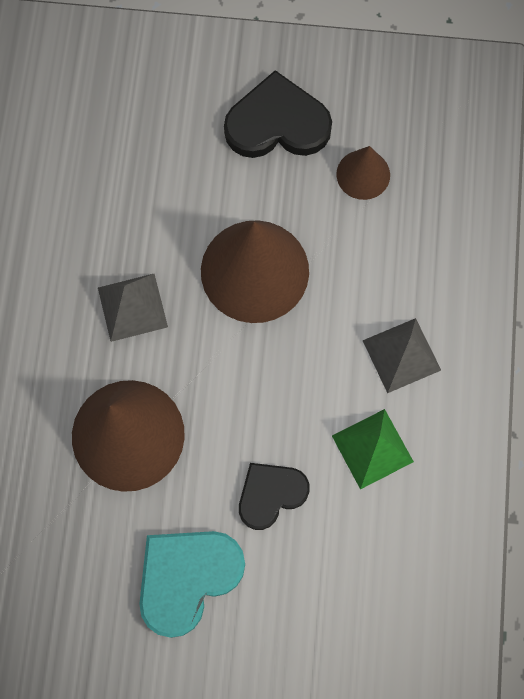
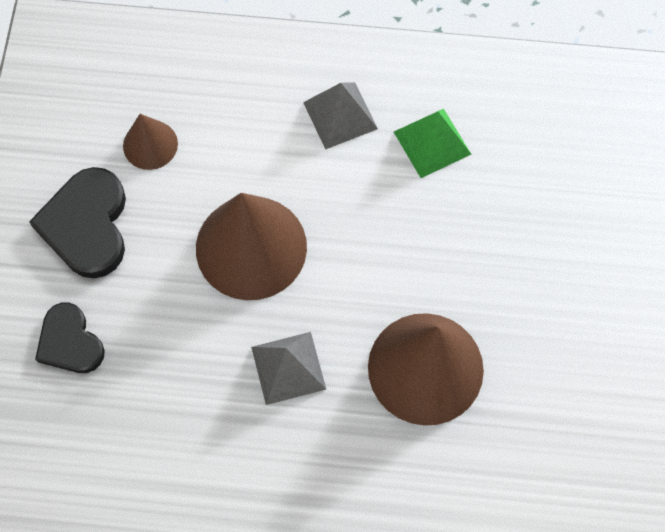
camera: 90 degrees left, 5 degrees down
(187, 578) = (564, 308): turquoise heart -> none
(270, 494) = (480, 232): black heart -> black heart (70, 342)

